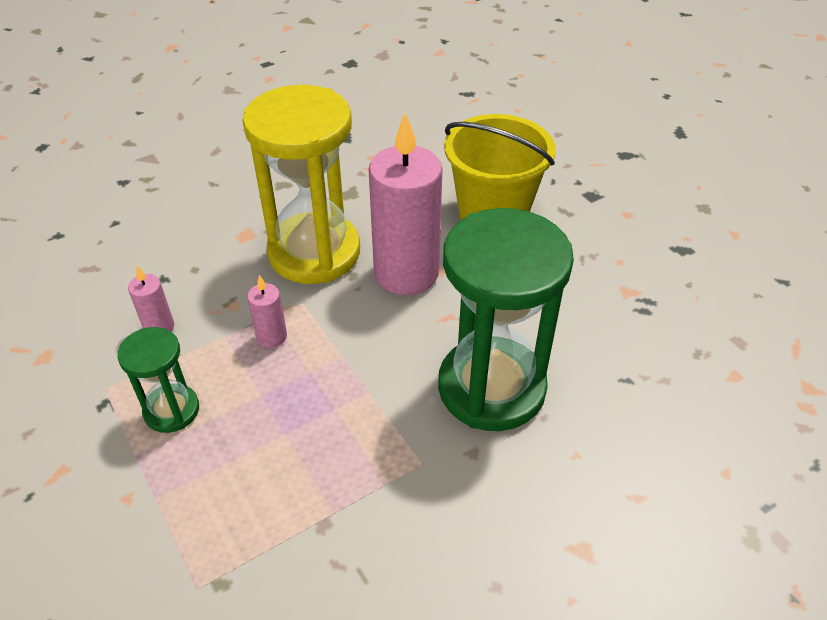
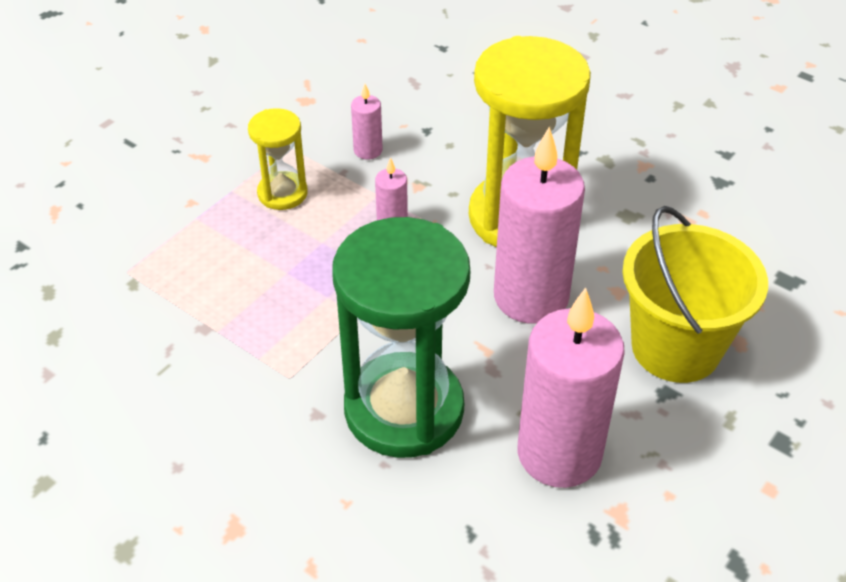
camera: 70 degrees right, 0 degrees up
(171, 410) = (282, 193): green hourglass -> yellow hourglass
(567, 306) = (559, 453): none -> pink candle

